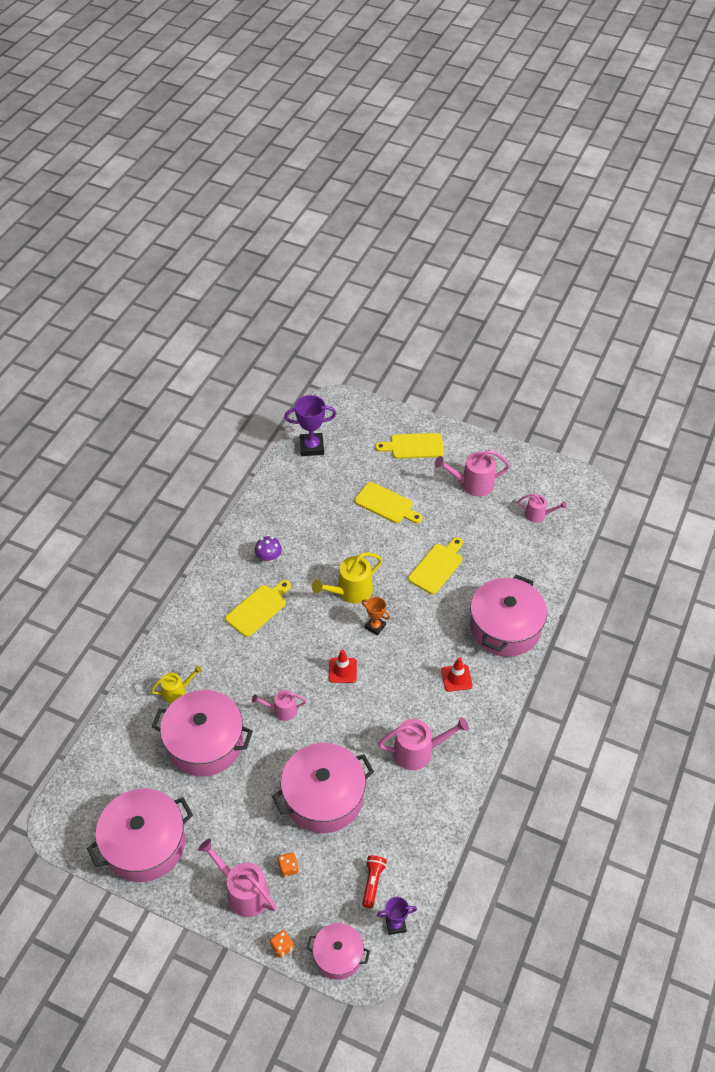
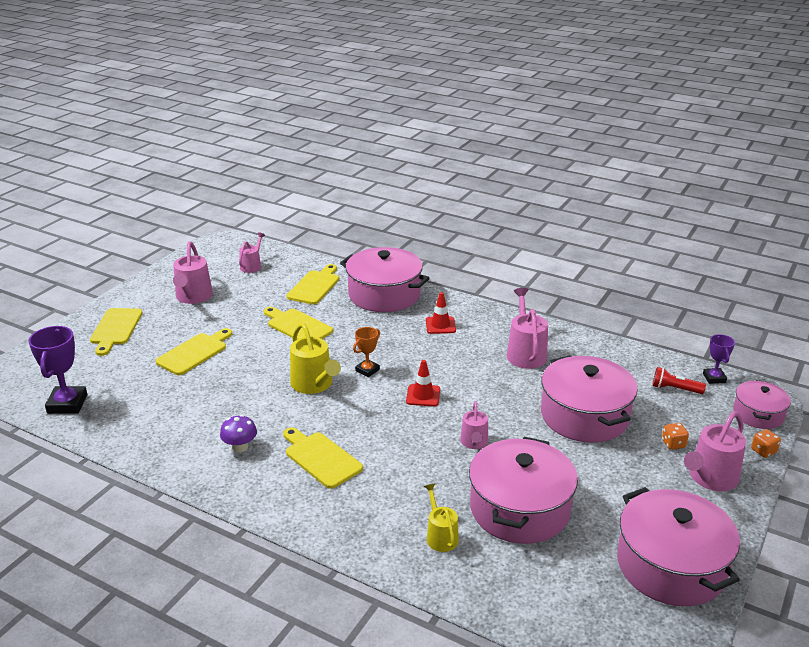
camera: 85 degrees left, 20 degrees down
(510, 569) = (315, 286): none -> yellow cutting board

